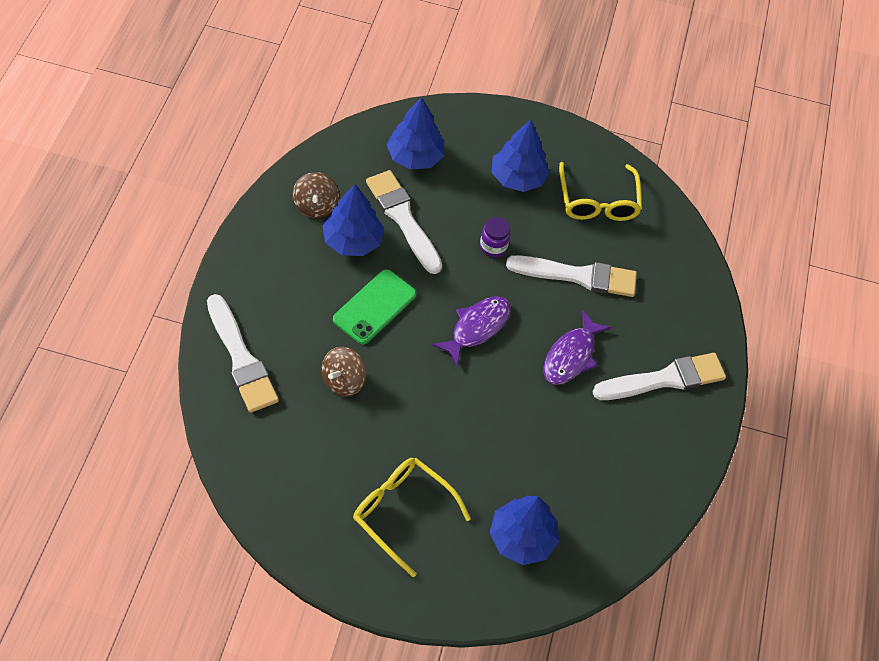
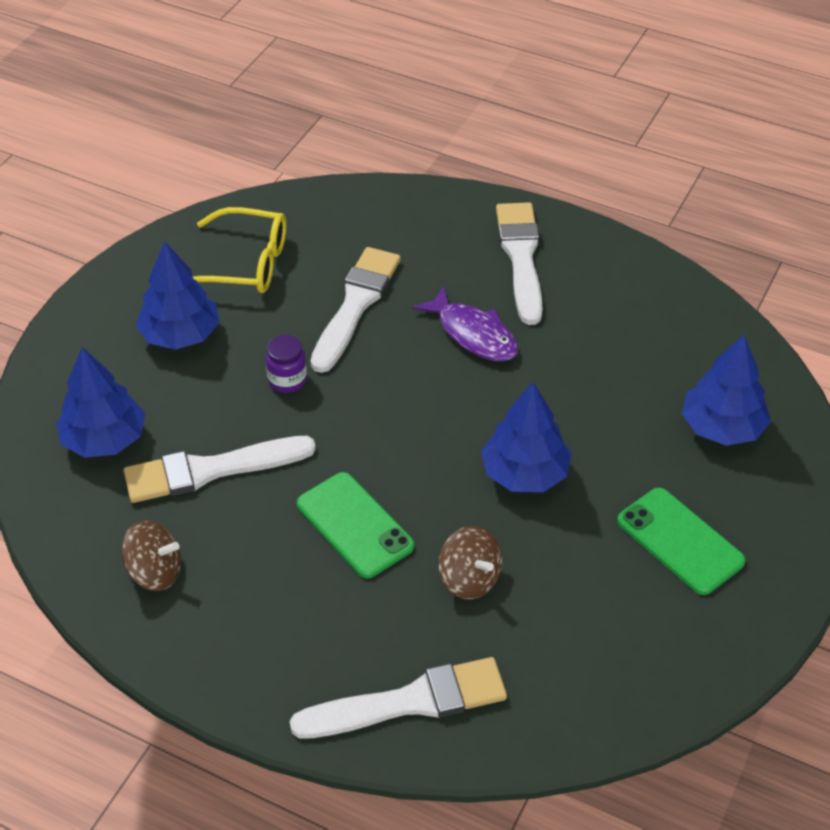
camera: 70 degrees left, 10 degrees down
(352, 241) = (233, 535): blue tree -> blue tree (525, 474)
(403, 513) = (680, 541): yellow glasses -> green phone
(476, 328) = (412, 419): purple fish -> none

